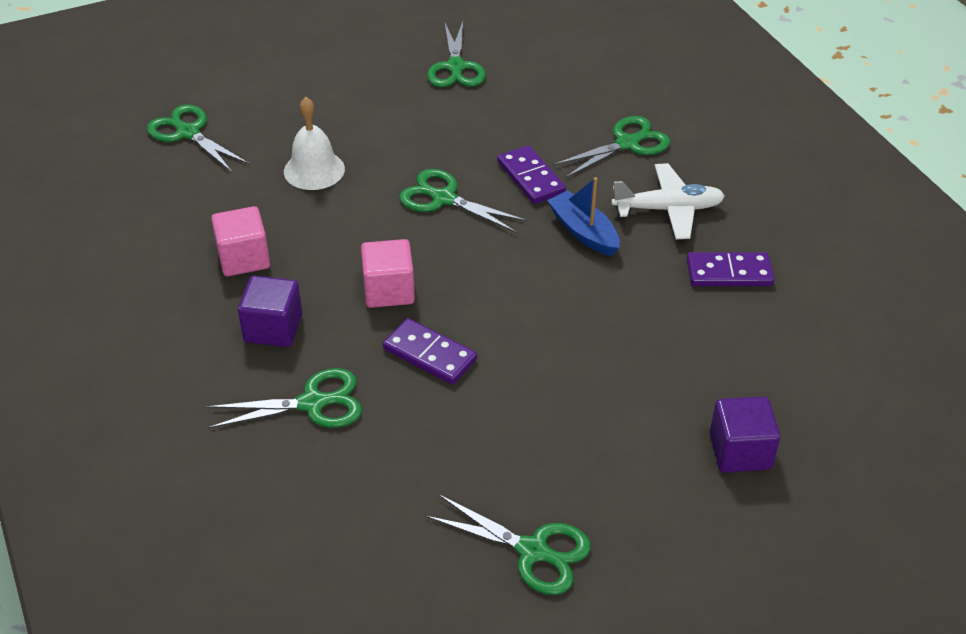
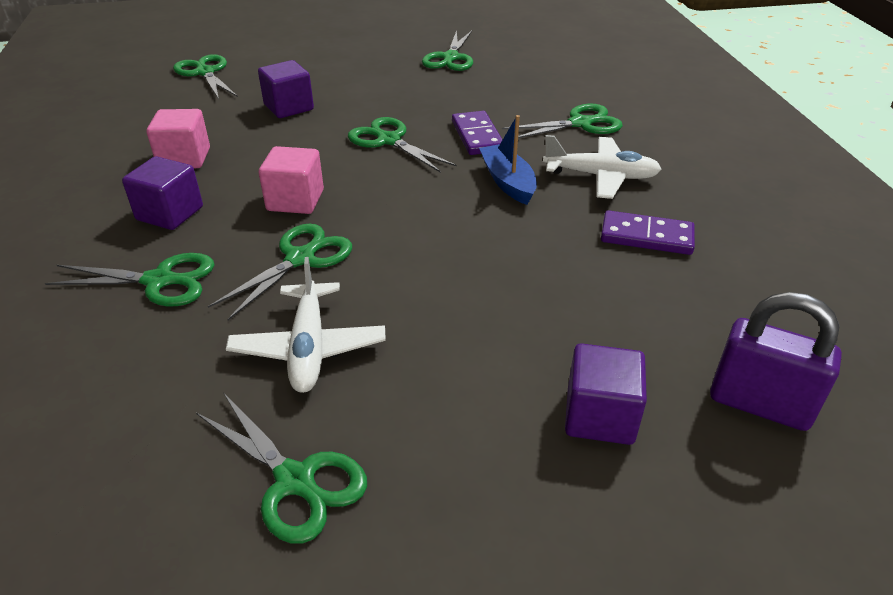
camera: 15 degrees right, 5 degrees down
(314, 170) = (289, 107): white bell -> purple cube
(430, 354) = (301, 258): purple domino -> green scissors
(484, 440) = (309, 347): none -> white plane
(854, 416) = (759, 404): none -> purple padlock

